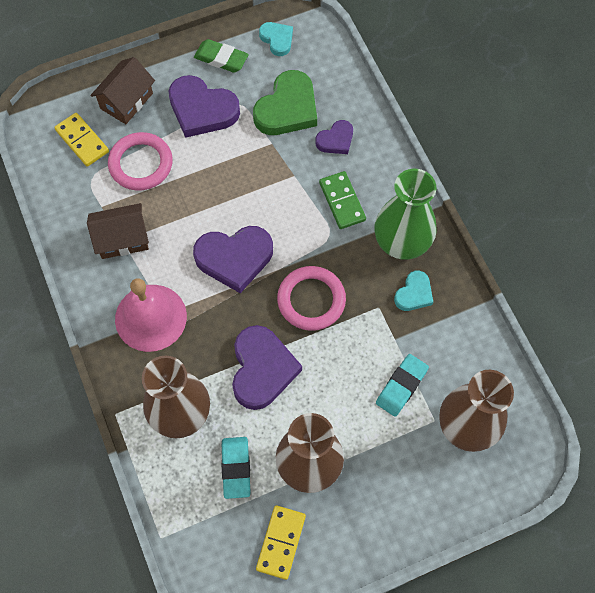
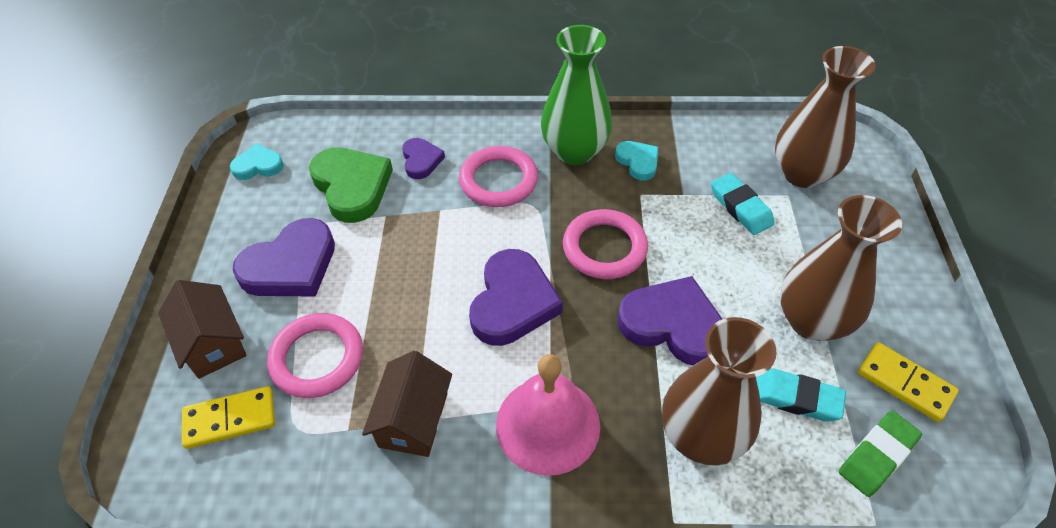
camera: 65 degrees left, 15 degrees down
(221, 58) = (238, 223): green eraser -> green eraser (877, 456)
(342, 201) = (498, 180): green domino -> pink ring

